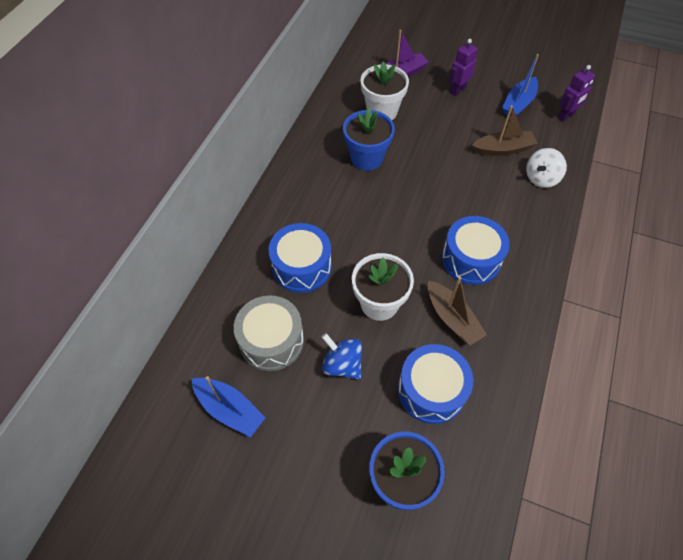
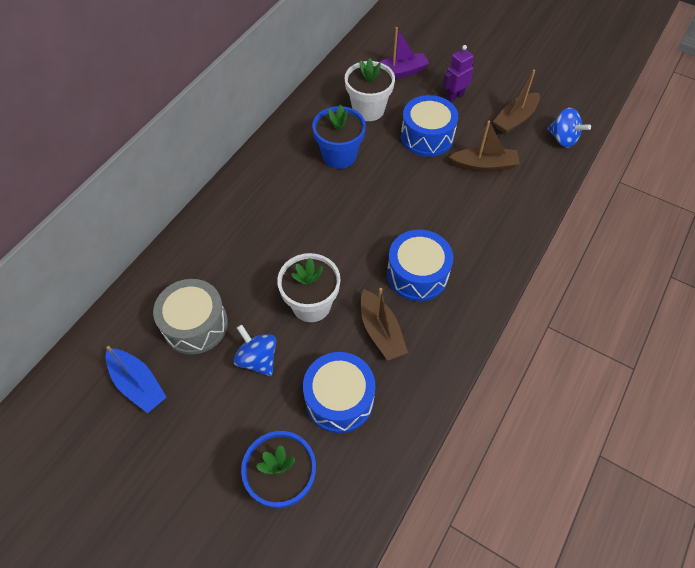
camera: 10 degrees right, 0 degrees up
(302, 266) = (244, 256): blue drum -> blue drum (427, 136)
(518, 104) = (515, 119): blue boat -> brown boat
(541, 178) = (516, 201): white spinning top -> none
(566, 116) = (563, 139): purple robot -> blue spinning top

